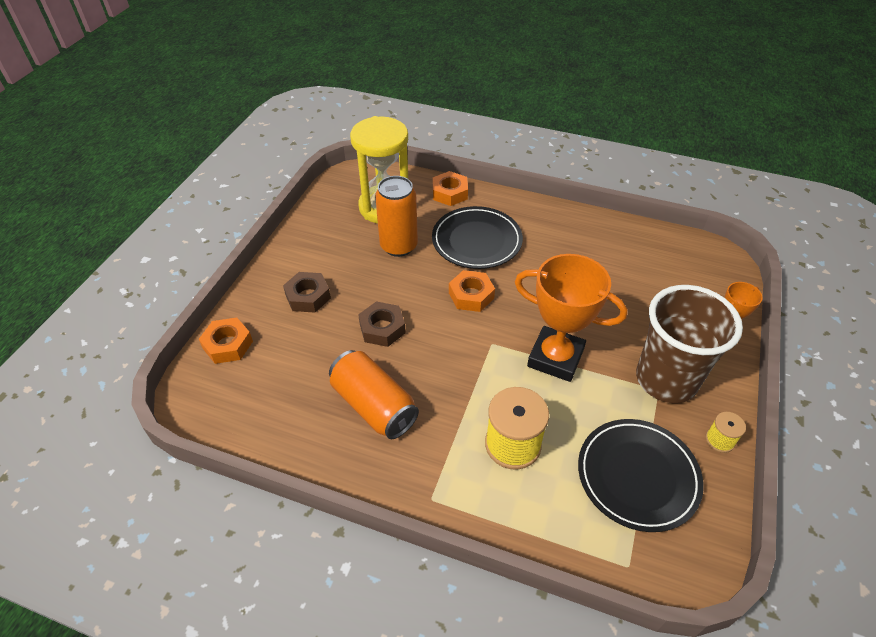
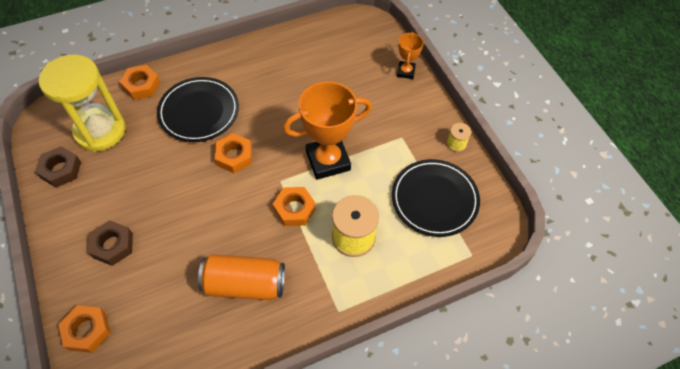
camera: 45 degrees left, 10 degrees up
(382, 328) = (195, 226): brown nut -> brown nut (61, 170)
(398, 246) = (144, 155): orange can -> none
(480, 377) = (294, 209): none -> orange nut
(666, 379) = (400, 127): brown cup -> none

